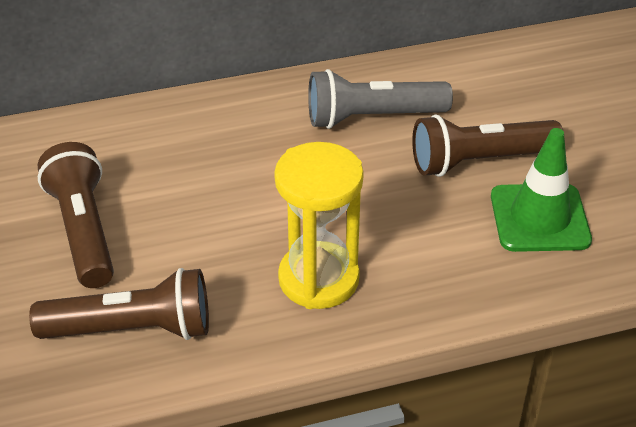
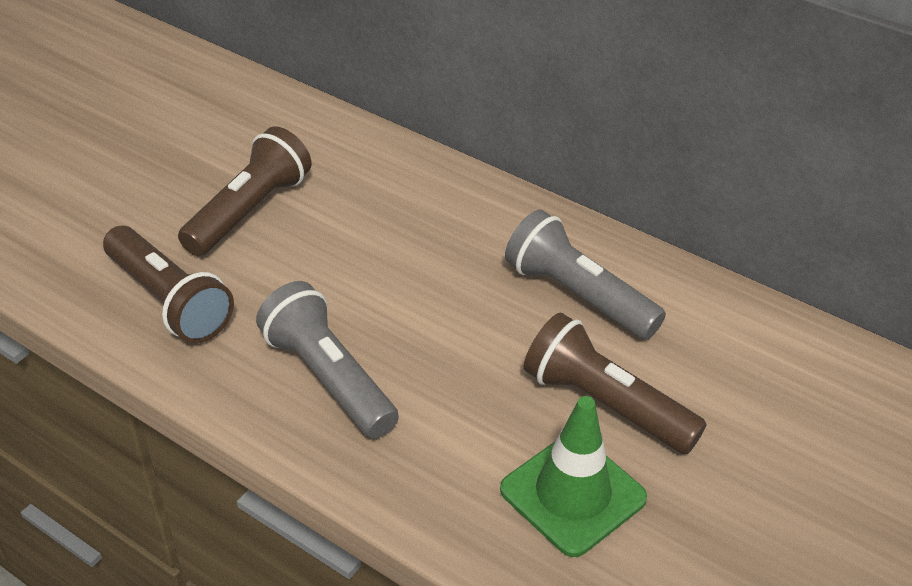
camera: 50 degrees right, 0 degrees up
(318, 279) = (328, 378): yellow hourglass -> grey flashlight

